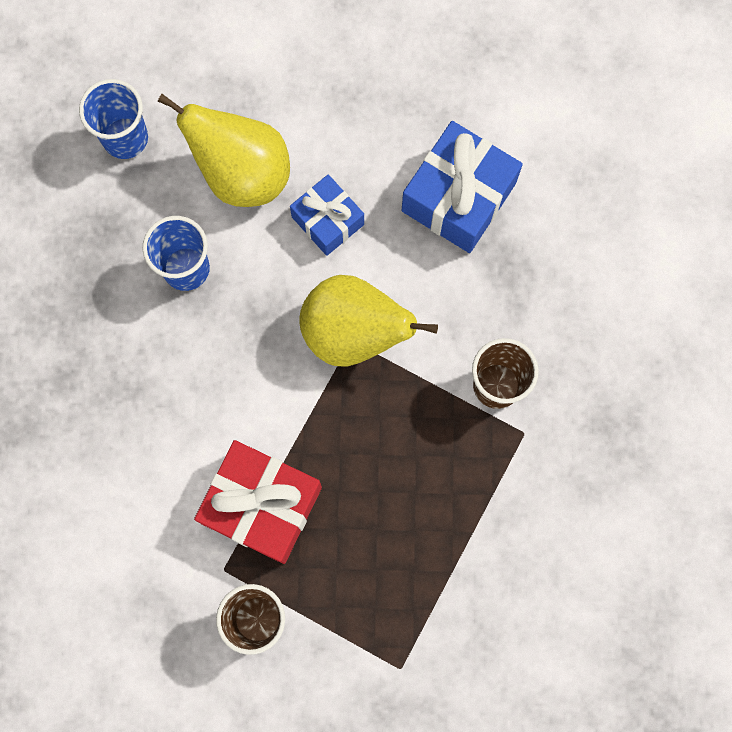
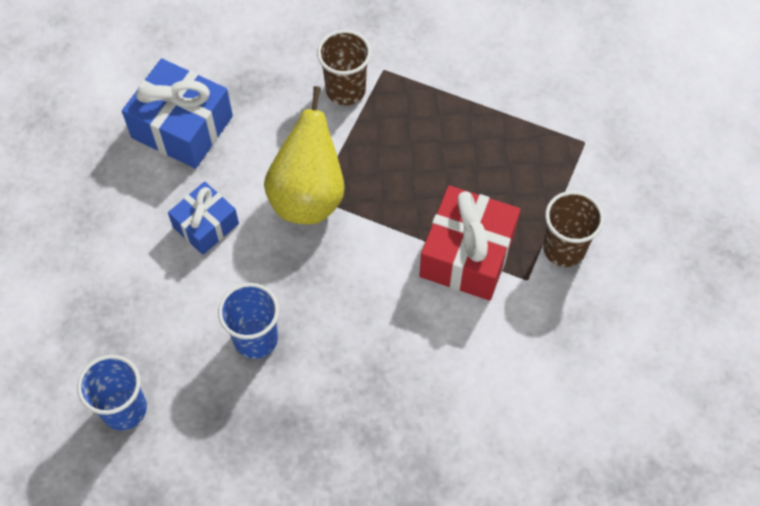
camera: 95 degrees left, 15 degrees down
(242, 173) = (161, 300): yellow pear -> none

